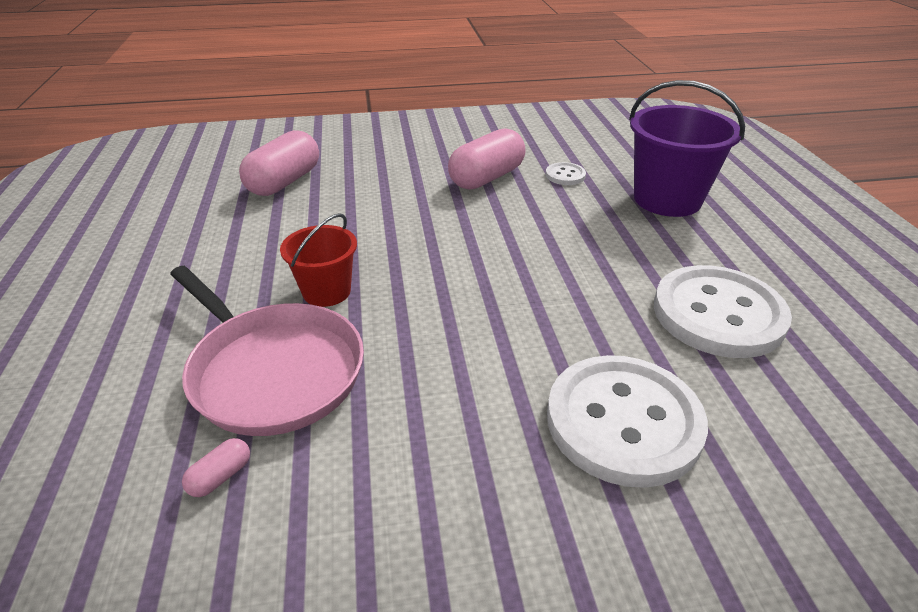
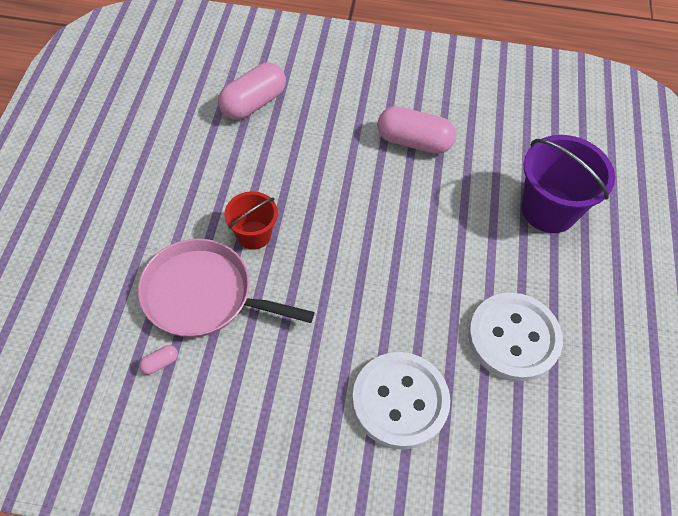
camera: 15 degrees right, 20 degrees up
(273, 371) = (203, 295): pink pan -> pink pan turned 135 degrees clockwise
(487, 178) = (414, 142): pink capsule -> pink capsule turned 45 degrees clockwise
(565, 175) = (480, 156): white button -> none

